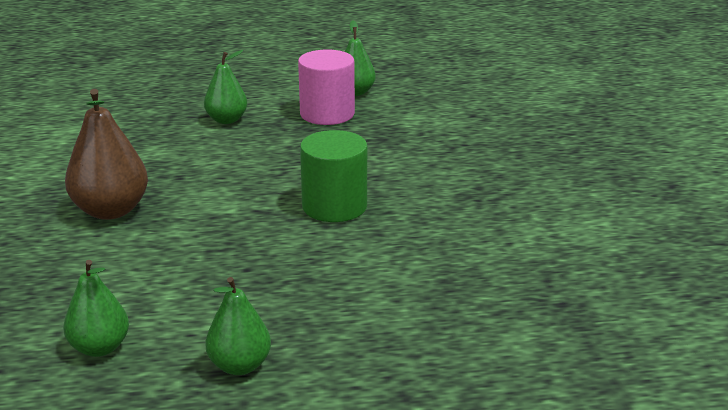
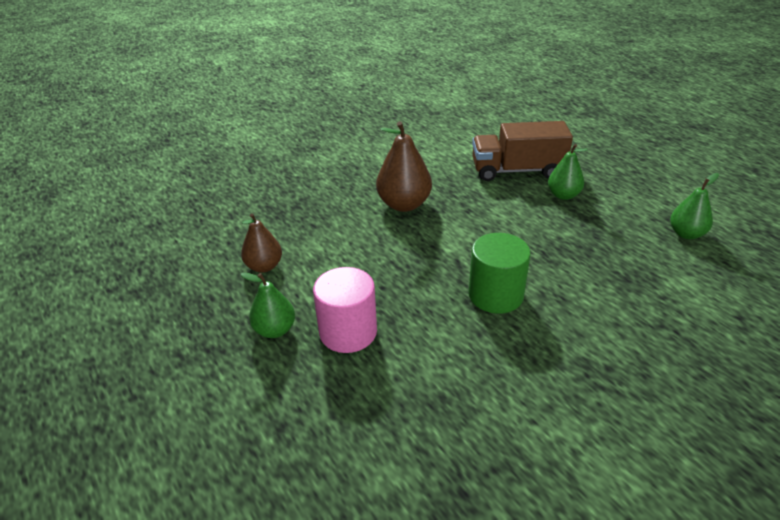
camera: 65 degrees right, 10 degrees up
(99, 348) = (264, 266): green pear -> brown pear
(148, 126) = (517, 170): none -> brown truck
(327, 114) = (630, 235): pink cylinder -> pink cylinder (348, 332)

